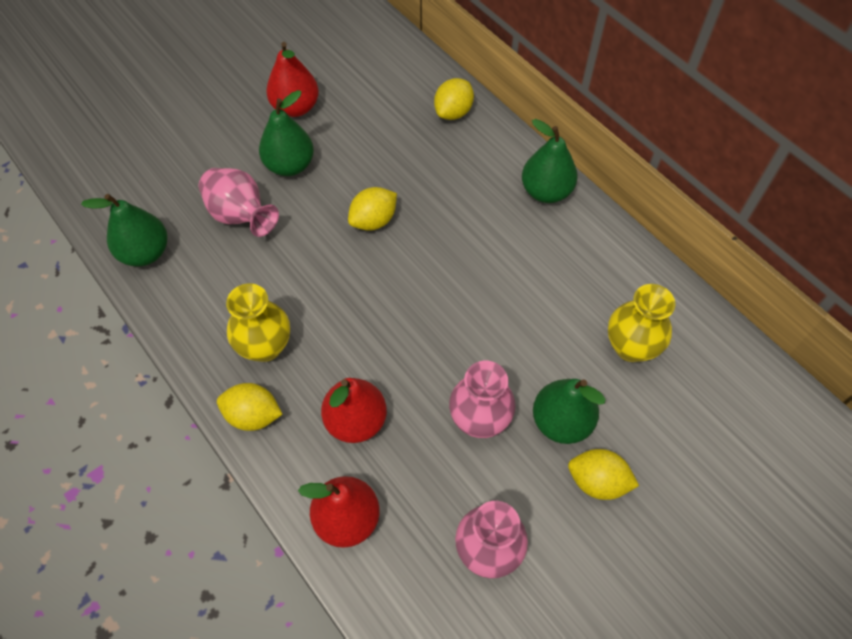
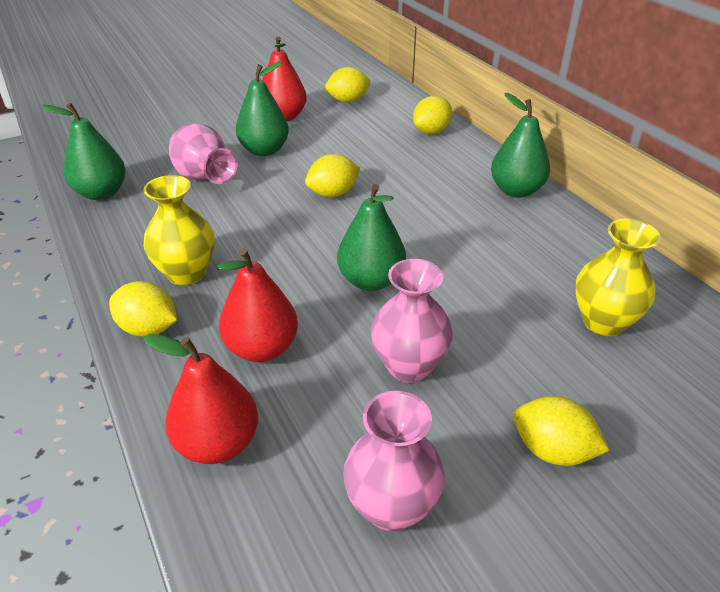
camera: 10 degrees right, 20 degrees down
(357, 70) = (347, 100): none -> yellow lemon
(561, 422) = (510, 381): green pear -> green pear (371, 280)

